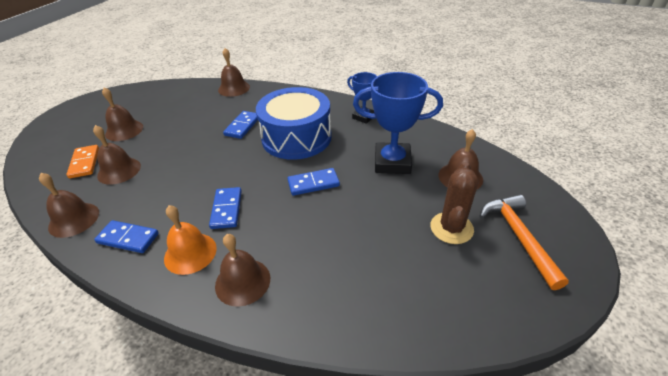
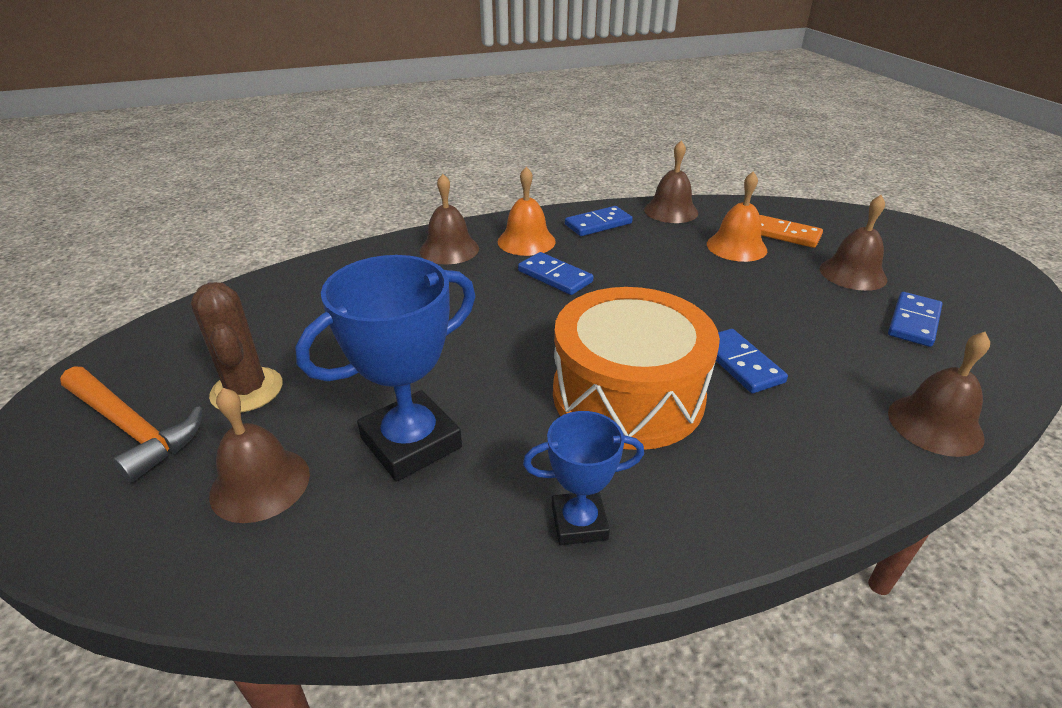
camera: 135 degrees right, 5 degrees down
(119, 170) = (736, 247): brown bell -> orange bell
(296, 137) = (627, 395): blue drum -> orange drum
(313, 183) = (497, 346): blue domino -> blue domino (913, 322)

